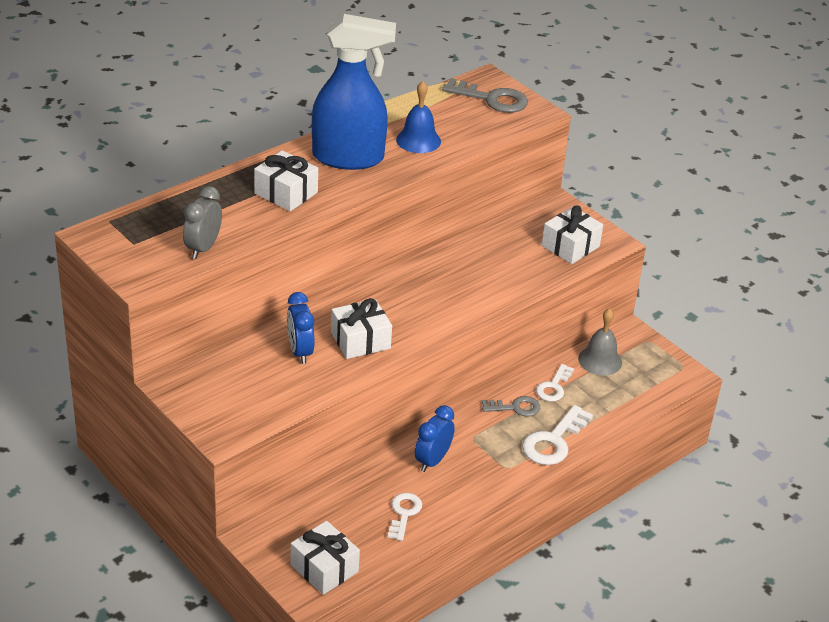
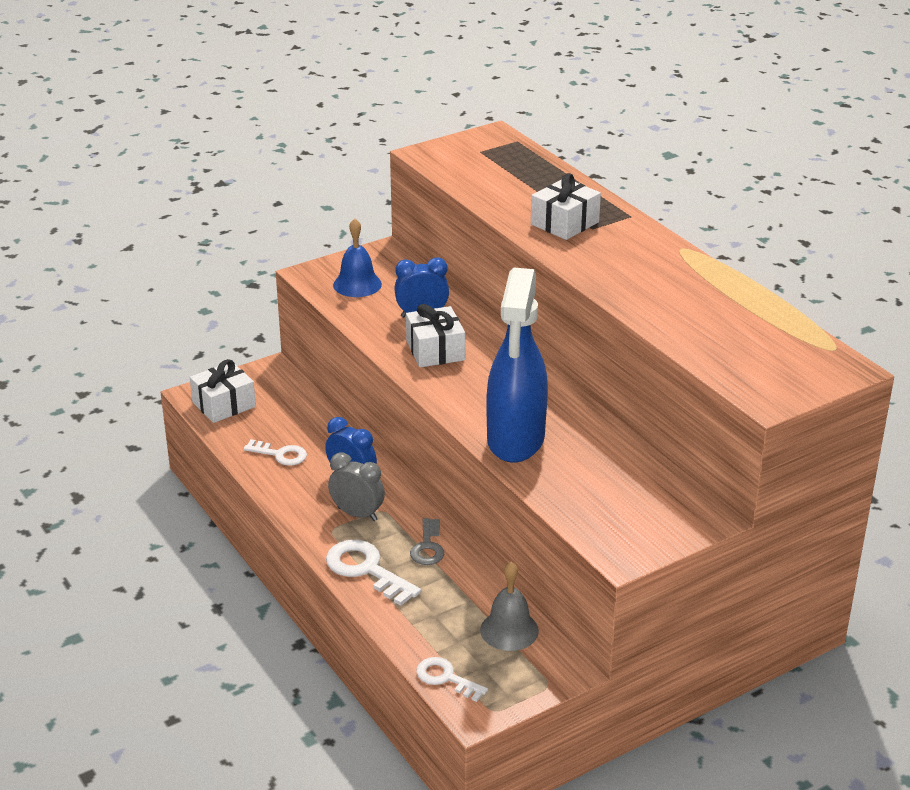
camera: 100 degrees right, 5 degrees down
(203, 248) = (469, 181): grey clock -> grey clock (357, 514)
(349, 158) = (637, 261): blue spray bottle -> blue spray bottle (515, 440)
(418, 140) = (680, 306): blue bell -> blue bell (357, 284)
(492, 99) = (791, 366): grey key -> none
(553, 387) = (461, 582): white key -> white key (446, 678)
(570, 246) = (610, 516): white gift -> none

